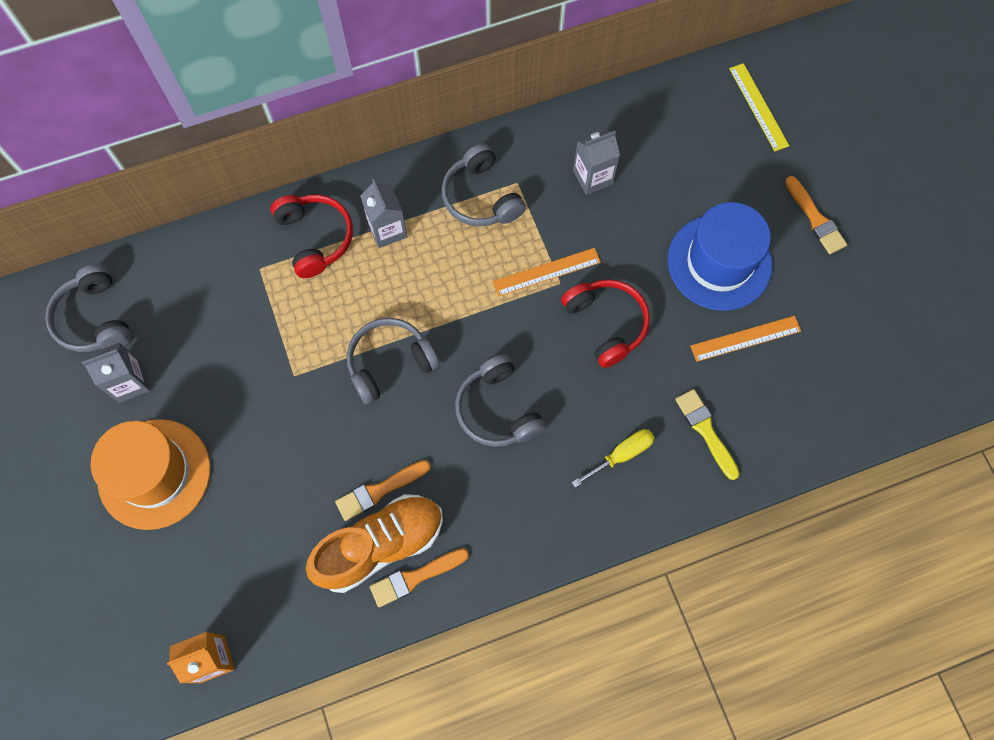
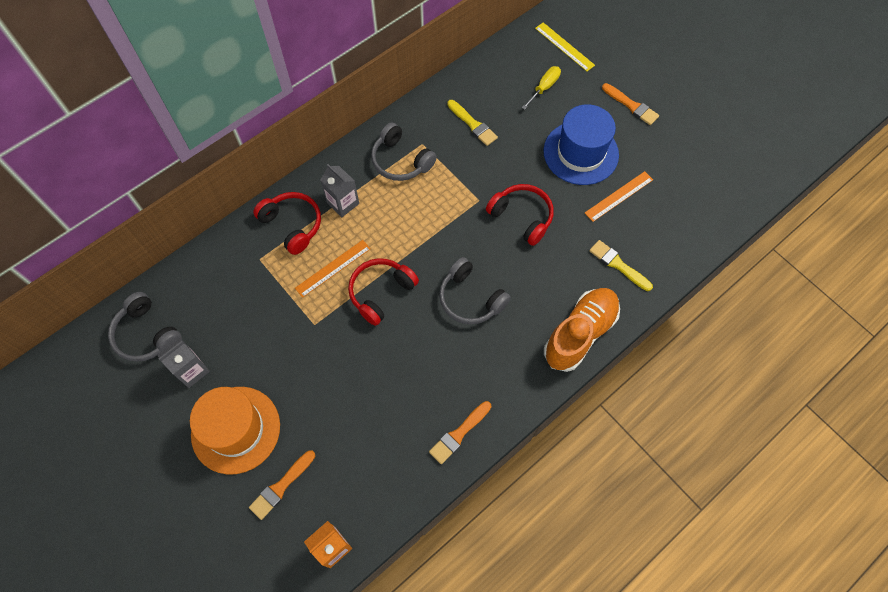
camera: 20 degrees left, 5 degrees down
(379, 490) = (409, 383): orange brush -> orange brush (281, 486)
(380, 545) = (425, 421): orange shoe -> orange shoe (580, 334)
(390, 363) = (381, 292): grey headphones -> red headphones
(546, 272) = (466, 196): orange ruler -> orange ruler (333, 268)
(593, 177) = (473, 124): grey carton -> yellow brush
(621, 455) = (568, 300): yellow screwdriver -> yellow screwdriver (544, 88)

